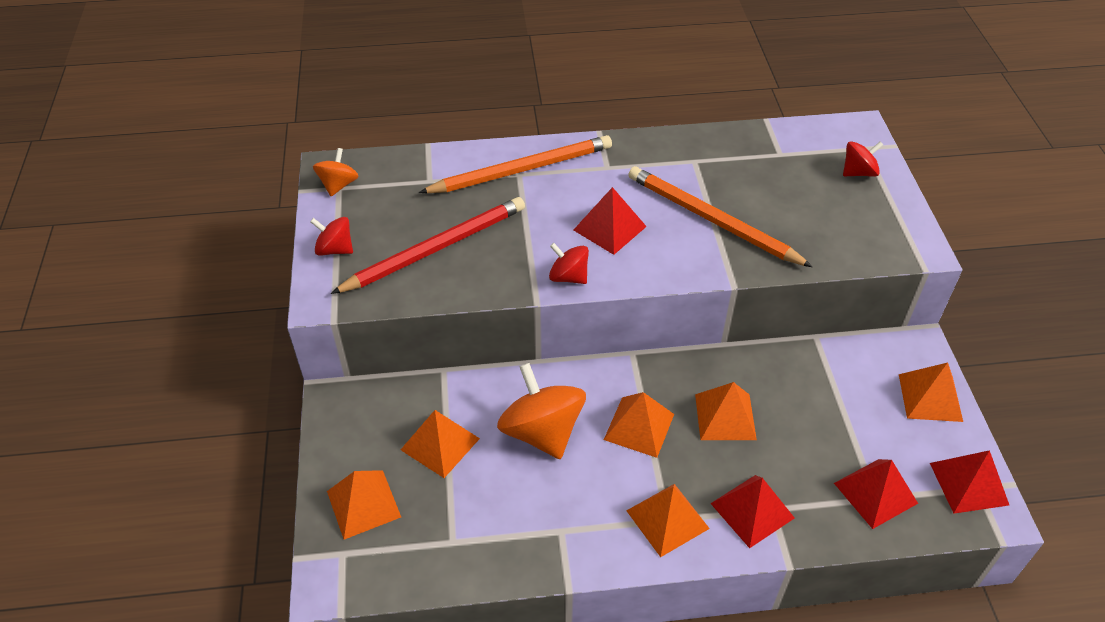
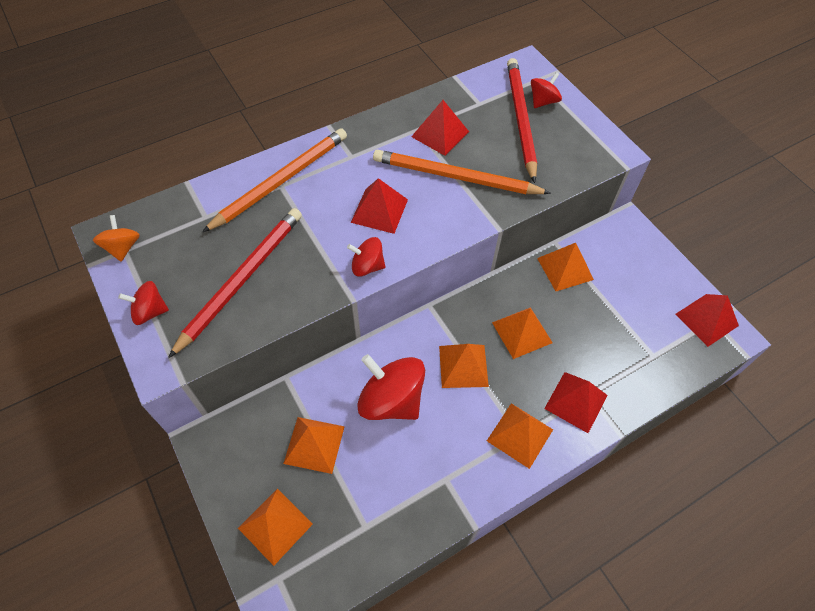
camera: 25 degrees left, 10 degrees up
(542, 431) = (391, 400): orange spinning top -> red spinning top
(820, 183) = (520, 119): none -> red pencil
(875, 493) = (651, 352): red pyramid -> red pyramid (440, 134)
(930, 397) = (652, 262): orange pyramid -> orange pyramid (565, 268)

